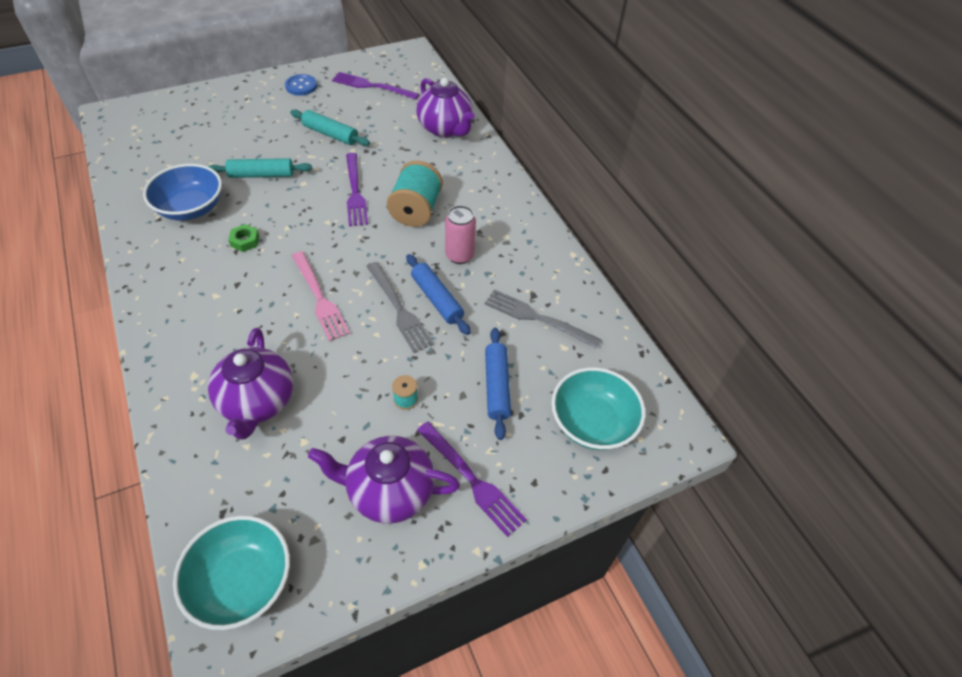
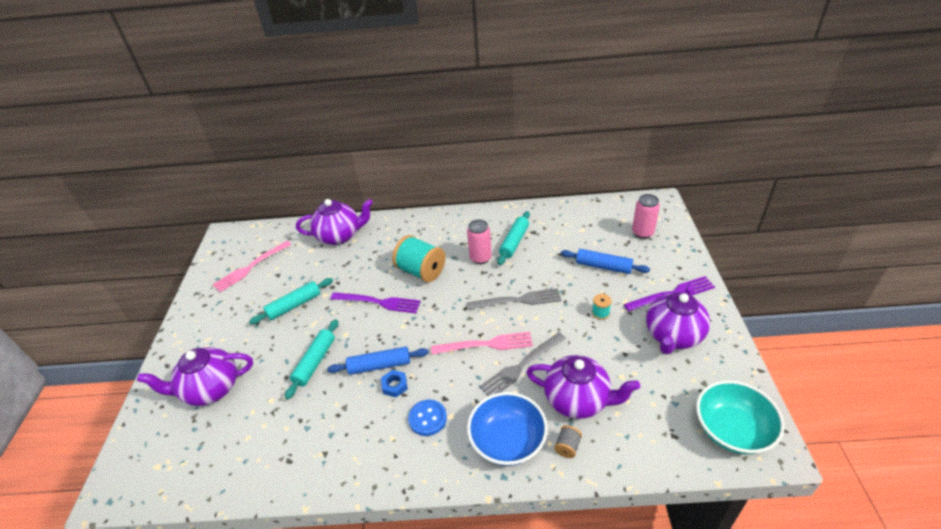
camera: 60 degrees left, 10 degrees down
(191, 208) = (326, 423): blue bowl -> blue bowl (507, 441)
(191, 405) = (567, 447): none -> grey spool
(215, 123) = (211, 389): none -> purple teapot
(245, 241) = (395, 385): green nut -> blue nut
(301, 86) = (209, 314): blue button -> blue button (427, 418)
(371, 86) = (250, 268): purple fork -> pink fork
(437, 299) = (517, 278): blue rolling pin -> blue rolling pin (379, 365)
(504, 280) = (514, 242): none -> turquoise rolling pin
(536, 318) = (554, 235): grey fork -> grey fork (521, 367)
(592, 423) = (642, 233): turquoise bowl -> pink can

